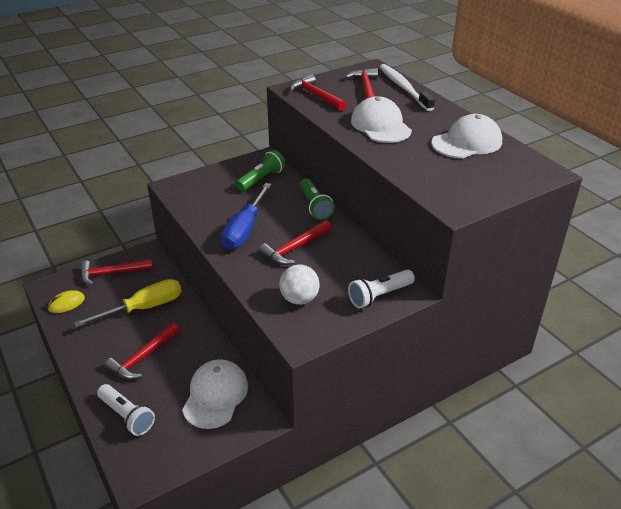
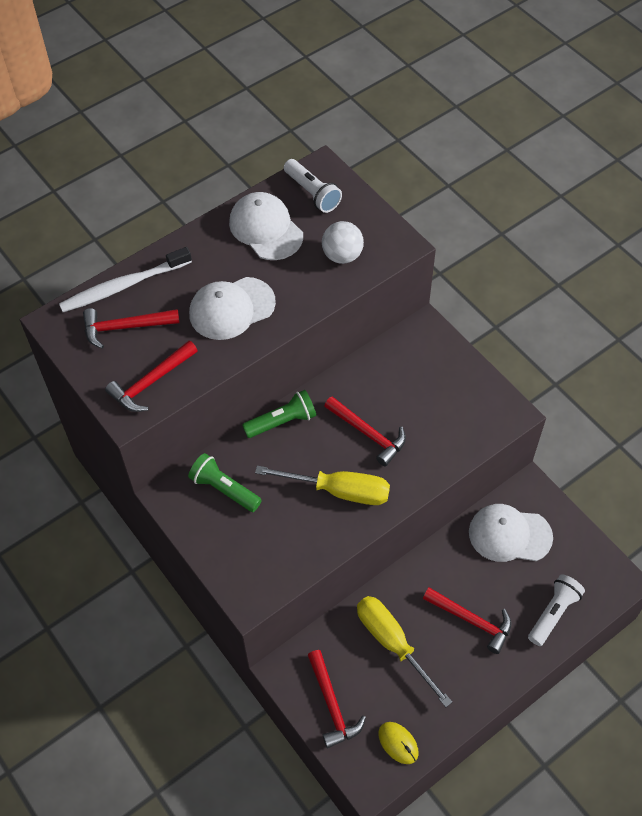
camera: 95 degrees left, 20 degrees up
(244, 229) = (339, 491): blue screwdriver -> yellow screwdriver
(299, 299) = (452, 420): white ball -> white ball (342, 255)
(379, 296) = (434, 352): white flashlight -> white flashlight (312, 193)

